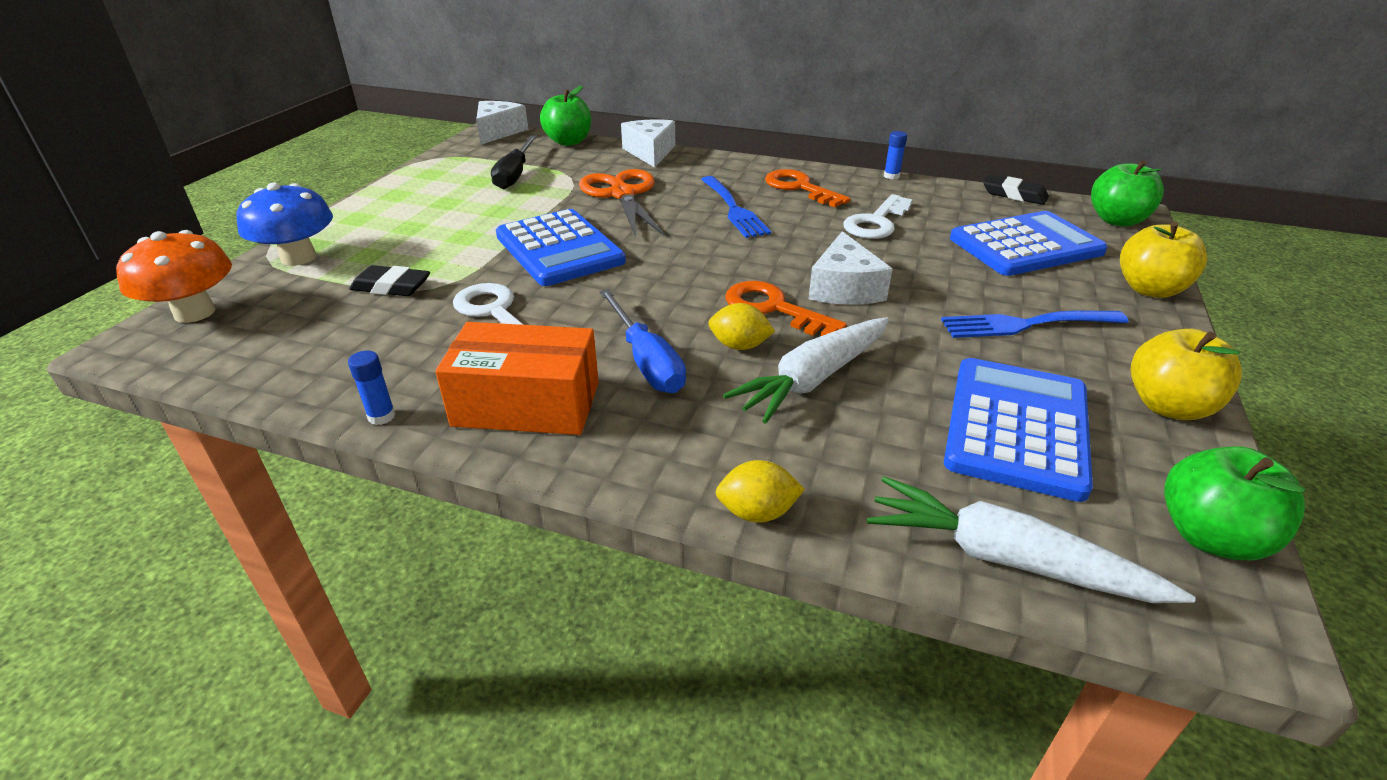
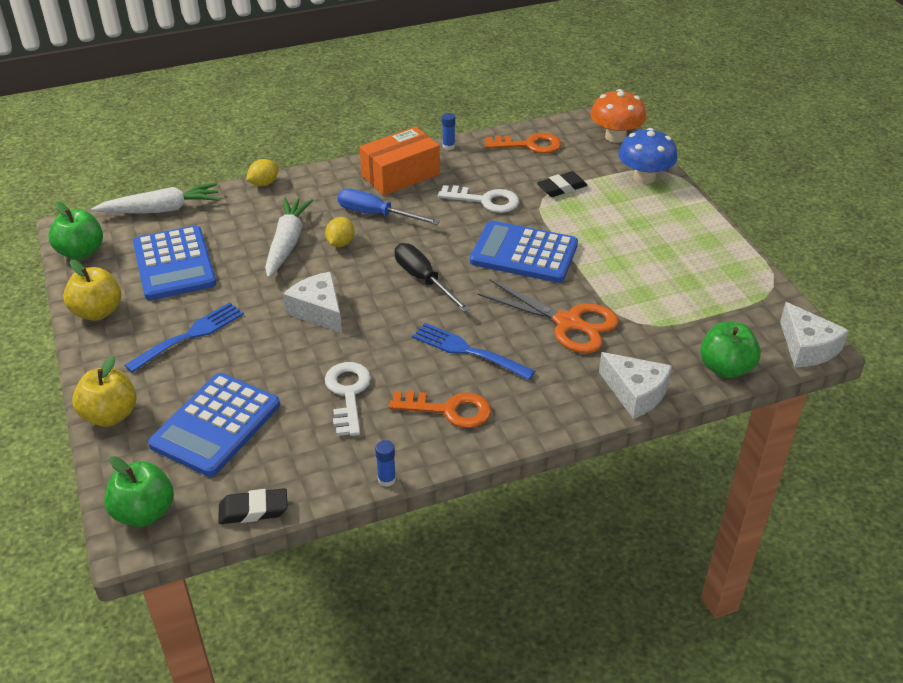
camera: 140 degrees right, 5 degrees up
(515, 175) = (678, 301): black screwdriver -> black screwdriver (423, 280)
(739, 346) = (340, 243): yellow lemon -> yellow lemon turned 45 degrees counterclockwise
(773, 308) = (346, 274): orange key -> orange key (529, 145)

